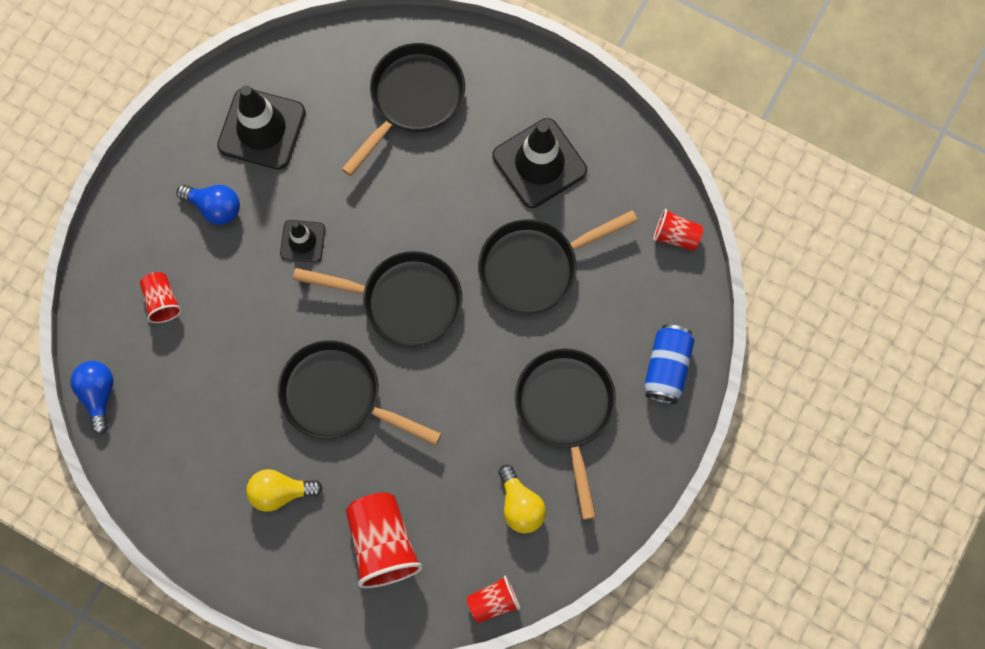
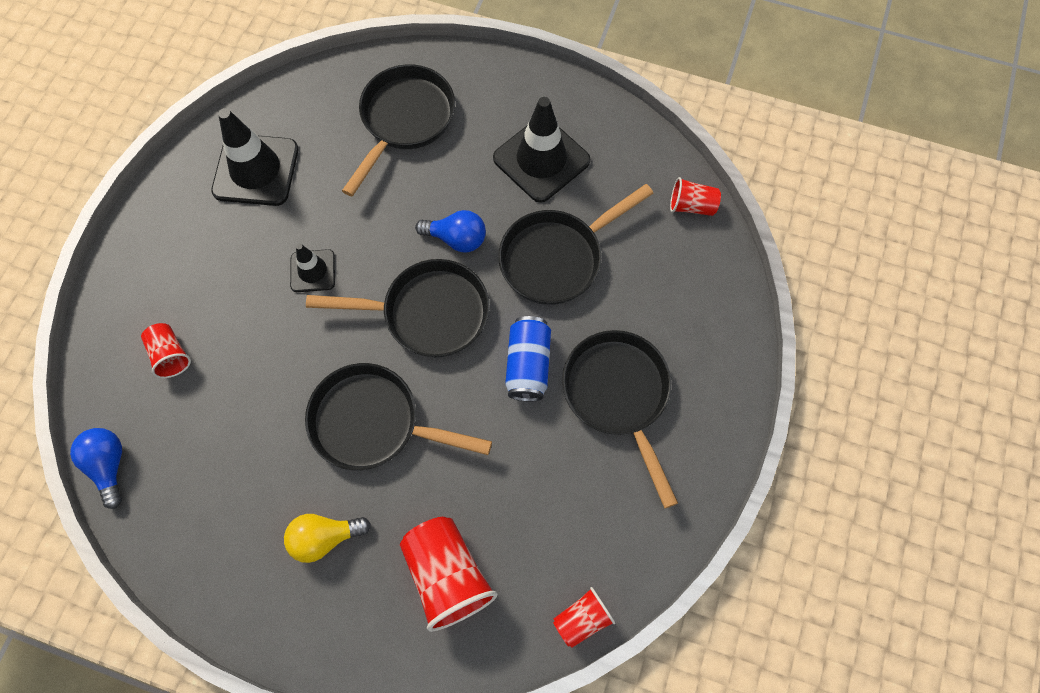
camera: 10 degrees left, 5 degrees down
(215, 208) = (216, 253): blue light bulb -> blue light bulb (456, 239)
(520, 505) = (590, 505): yellow light bulb -> none
(666, 368) = (713, 335): blue can -> blue can (528, 365)

